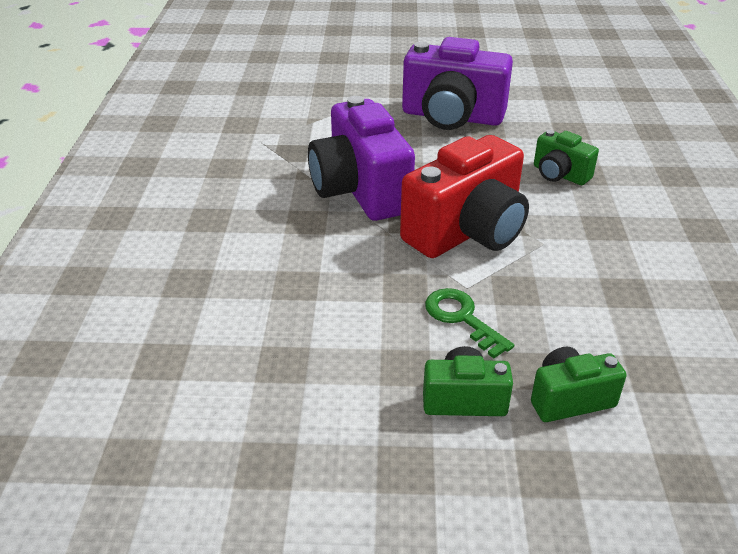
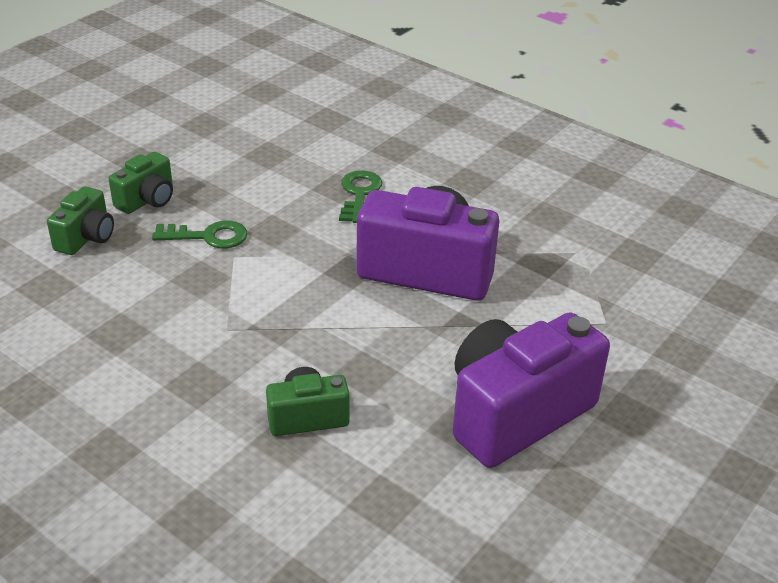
camera: 125 degrees right, 0 degrees up
(294, 266) = (359, 194): none -> green key
(467, 232) = (295, 295): red camera -> none

